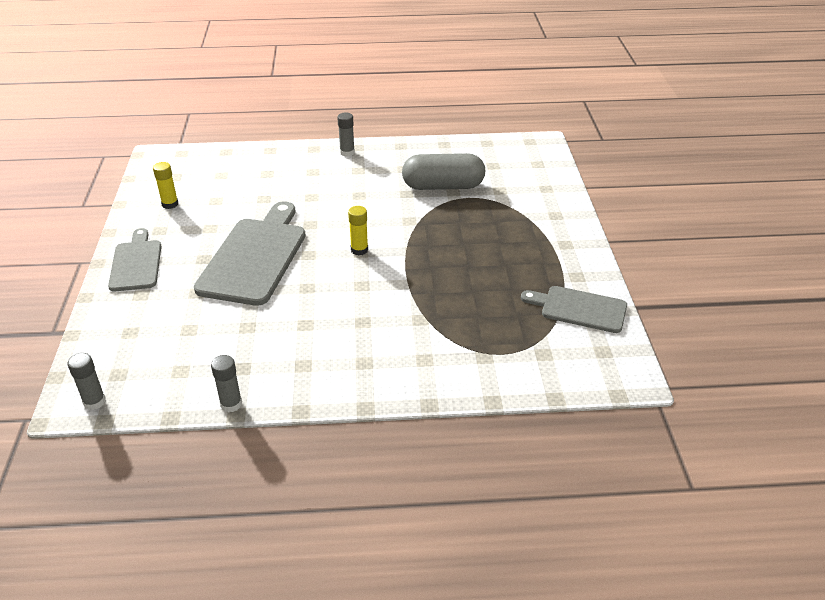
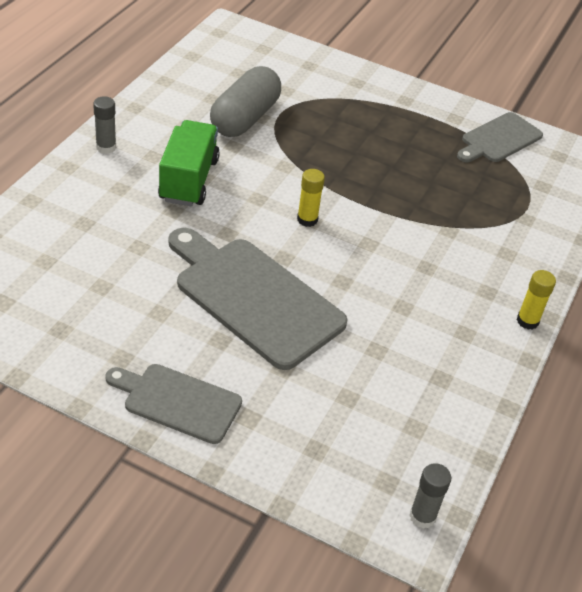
camera: 65 degrees left, 5 degrees up
(170, 204) = (68, 328): yellow glue stick -> yellow glue stick (527, 321)
(231, 404) = (491, 405): grey glue stick -> none
(348, 191) = (189, 180): none -> green truck

